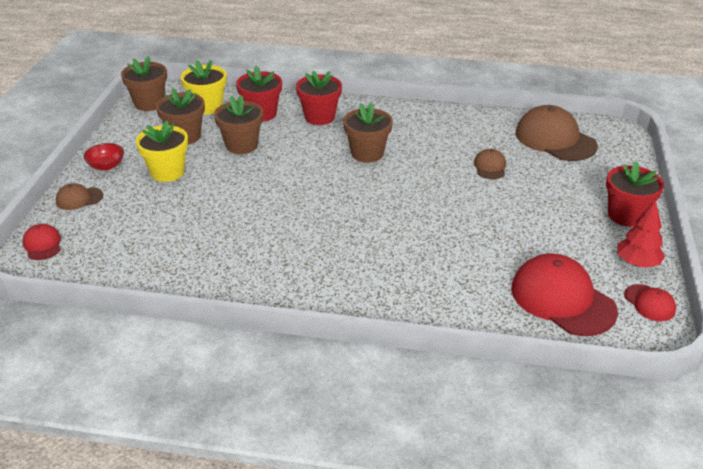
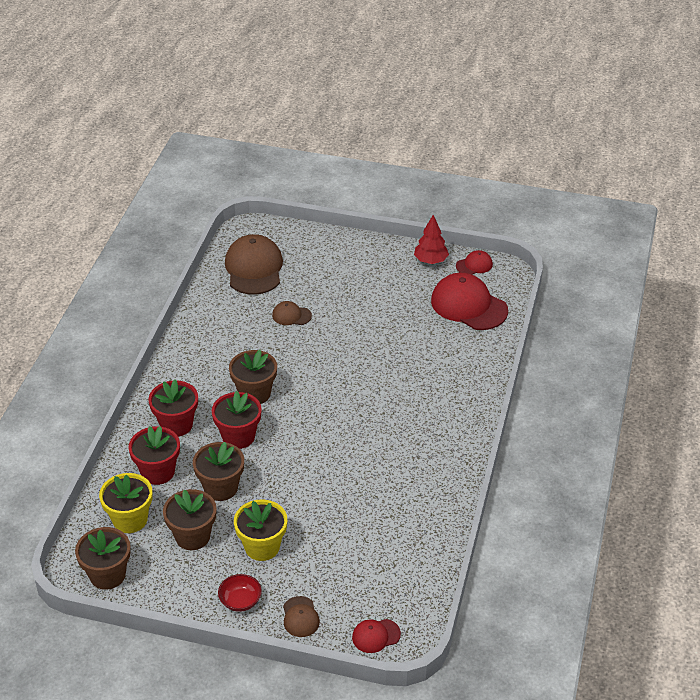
camera: 85 degrees left, 5 degrees up
(555, 139) = (254, 268): brown cap -> brown cap turned 120 degrees clockwise
(562, 299) = (468, 305): red cap -> red cap turned 75 degrees clockwise
(626, 215) = (372, 253): red flower pot -> red flower pot (238, 436)

